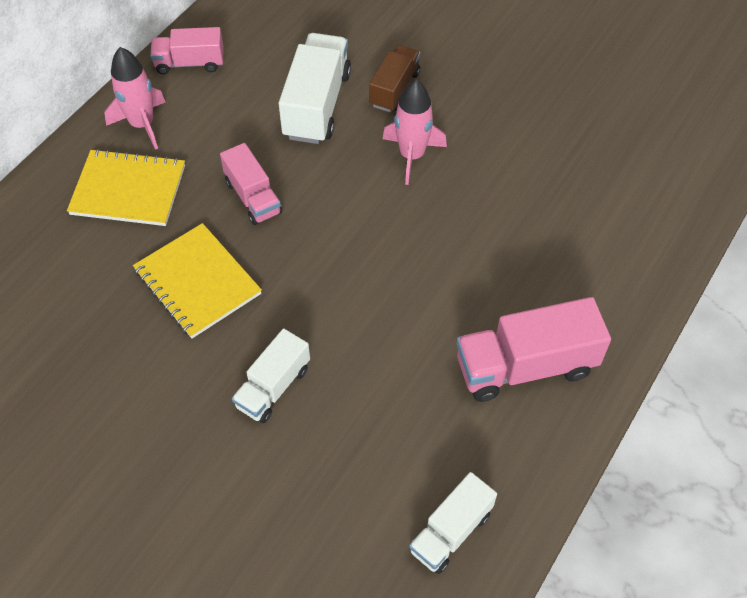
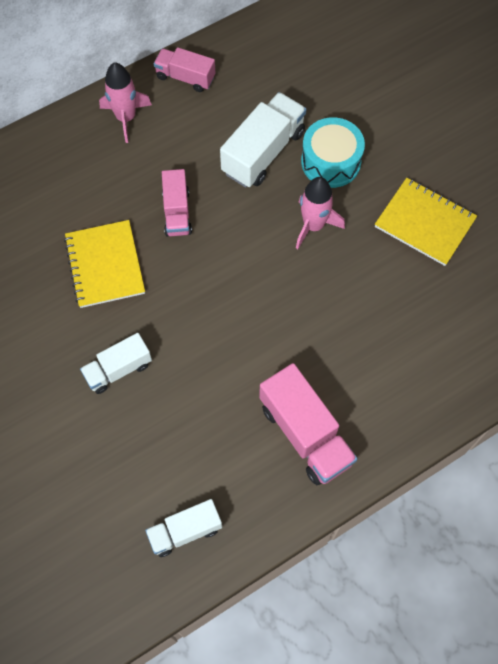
camera: 25 degrees right, 10 degrees up
(128, 190) = (91, 170): yellow notebook -> yellow notebook (424, 223)
(394, 89) = (331, 161): brown truck -> turquoise drum
(525, 366) = (305, 434): pink truck -> pink truck turned 135 degrees counterclockwise

